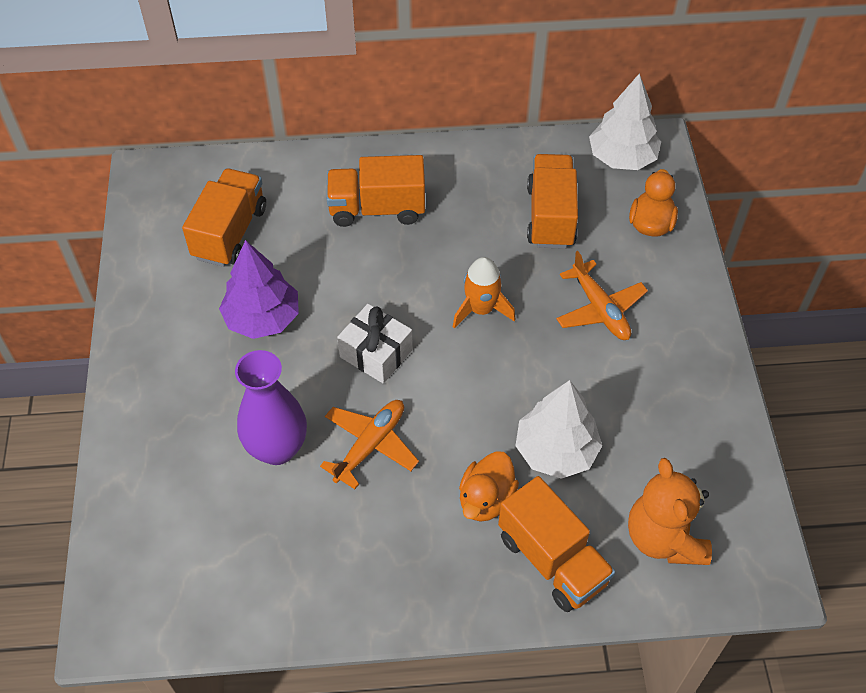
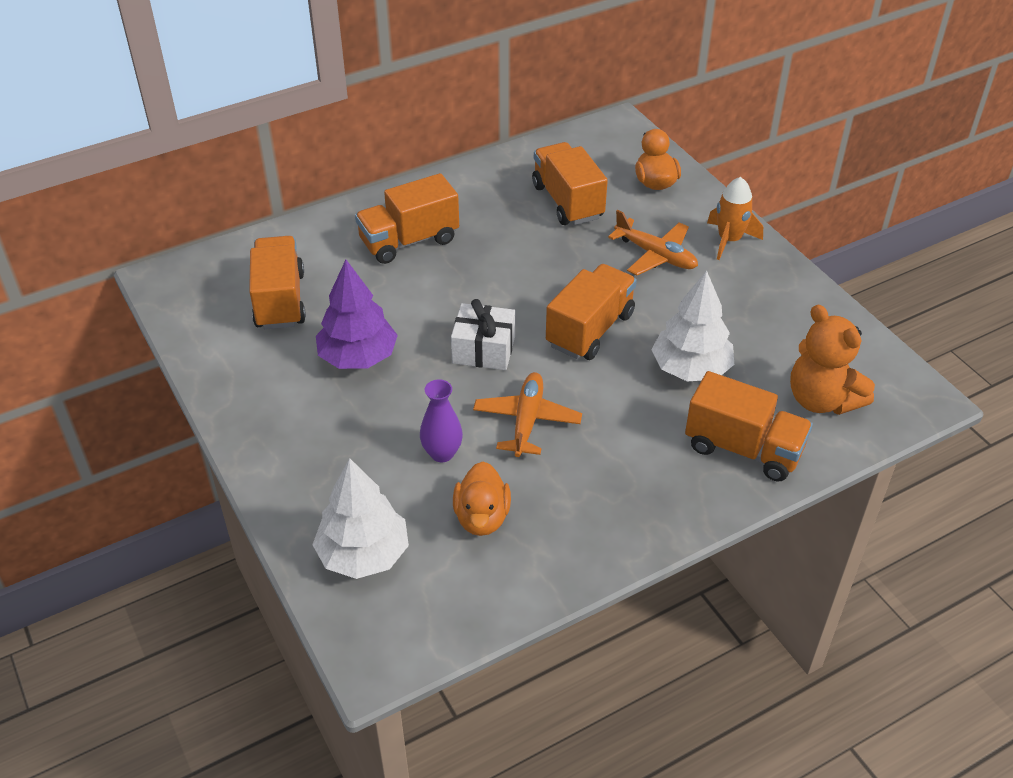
camera: 25 degrees left, 10 degrees down
(277, 448) = (442, 453): purple vase -> purple vase, size x0.61
(481, 309) = (555, 287): orange rocket -> orange rocket (729, 240)
(486, 369) = (590, 330): none -> orange truck
(486, 499) = (657, 425): orange duck -> orange duck (482, 517)
(622, 158) = (598, 143): white tree -> white tree (363, 554)

